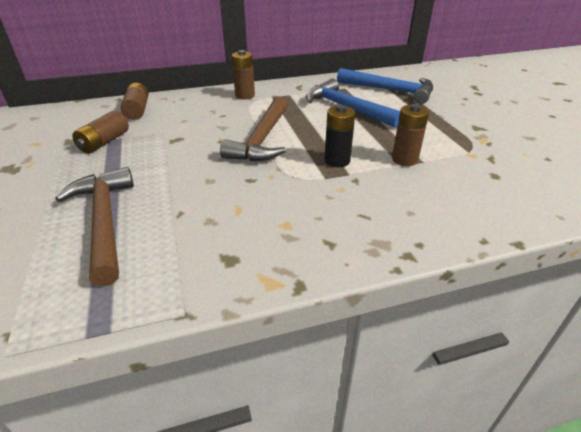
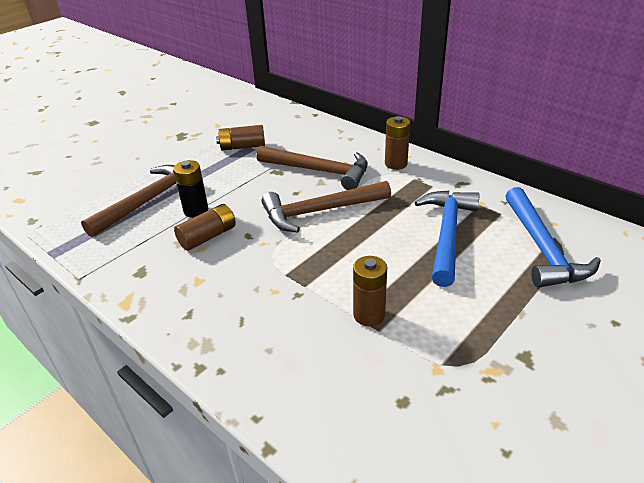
camera: 60 degrees right, 0 degrees up
(137, 110) = (304, 132): brown battery -> brown battery (208, 236)
(206, 122) = (319, 171): none -> brown hammer
(337, 161) = (322, 270): black battery -> black battery (196, 210)

